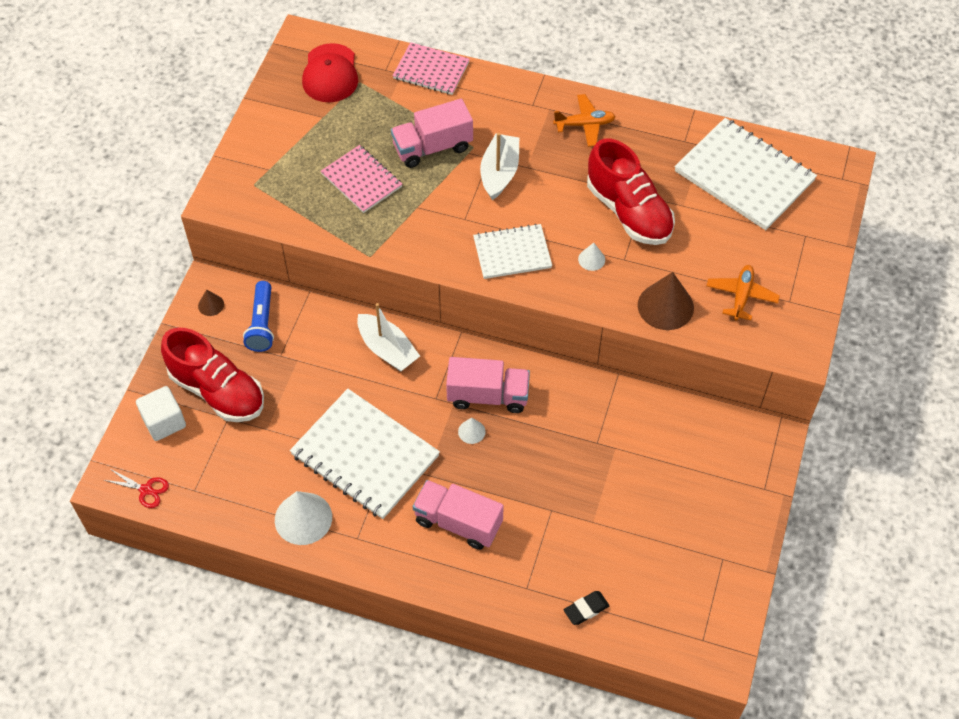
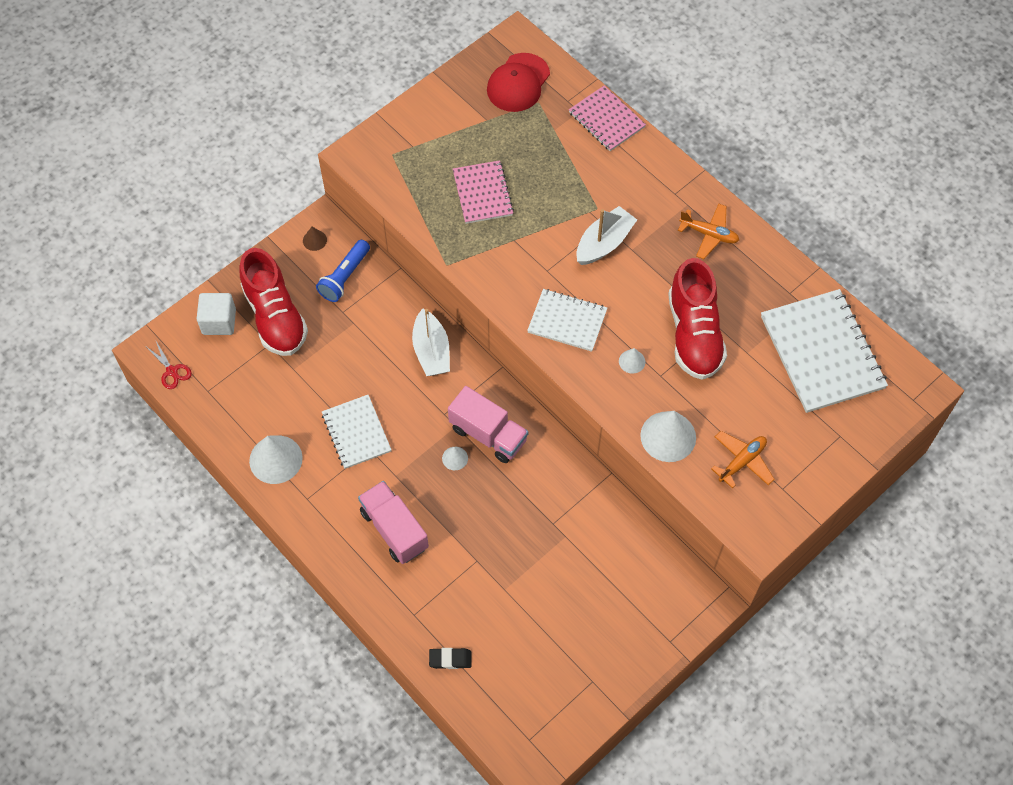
camera: 30 degrees right, 5 degrees up
(365, 455) = (356, 432): white notebook -> white notebook, size x0.59
(432, 147) = (561, 192): pink truck -> none
(665, 306) = (668, 436): brown cone -> white cone

